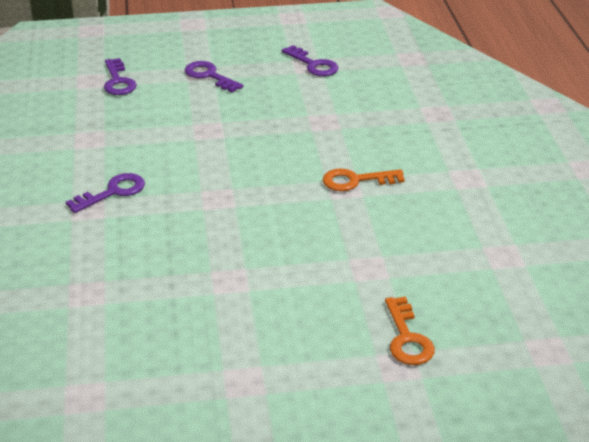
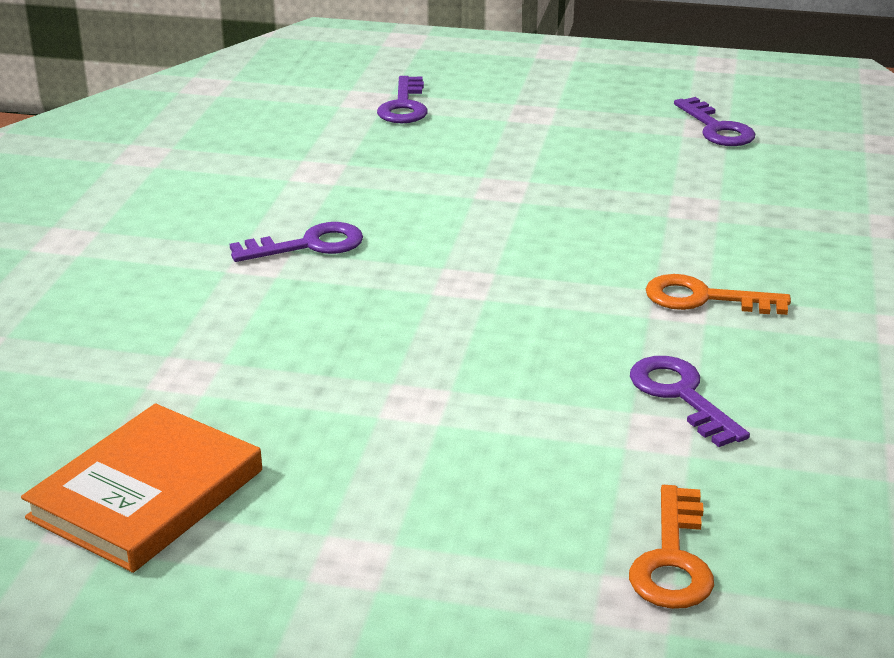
camera: 20 degrees right, 5 degrees down
(109, 371) = (146, 494): none -> orange book
(209, 76) = (544, 119): purple key -> purple key (681, 395)

